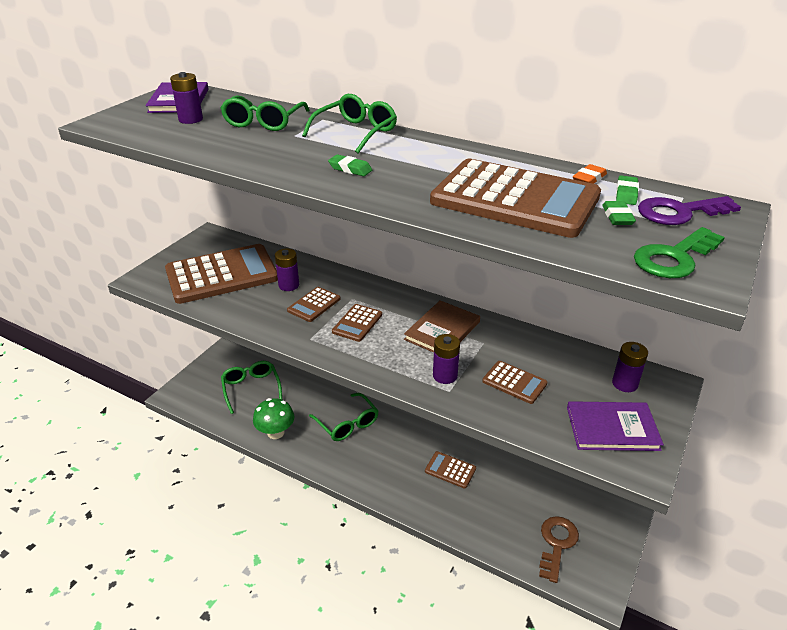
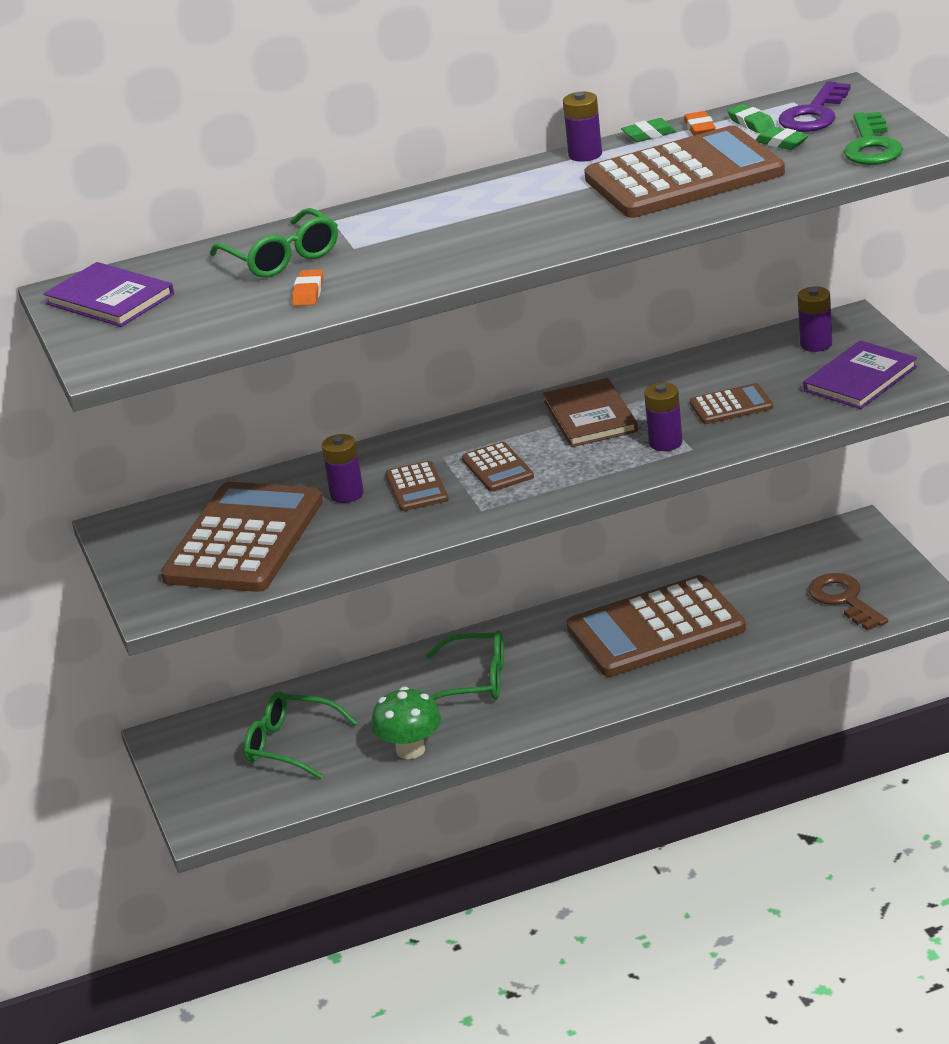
camera: 45 degrees left, 5 degrees down
(191, 119) = (195, 301): purple battery -> purple battery (585, 154)
(225, 143) = (308, 292): none -> orange eraser
(350, 169) = (494, 237): green eraser -> green eraser (649, 134)
(355, 132) = (404, 211): green glasses -> none
(450, 470) = (656, 629): brown calculator -> brown calculator, size x2.23

